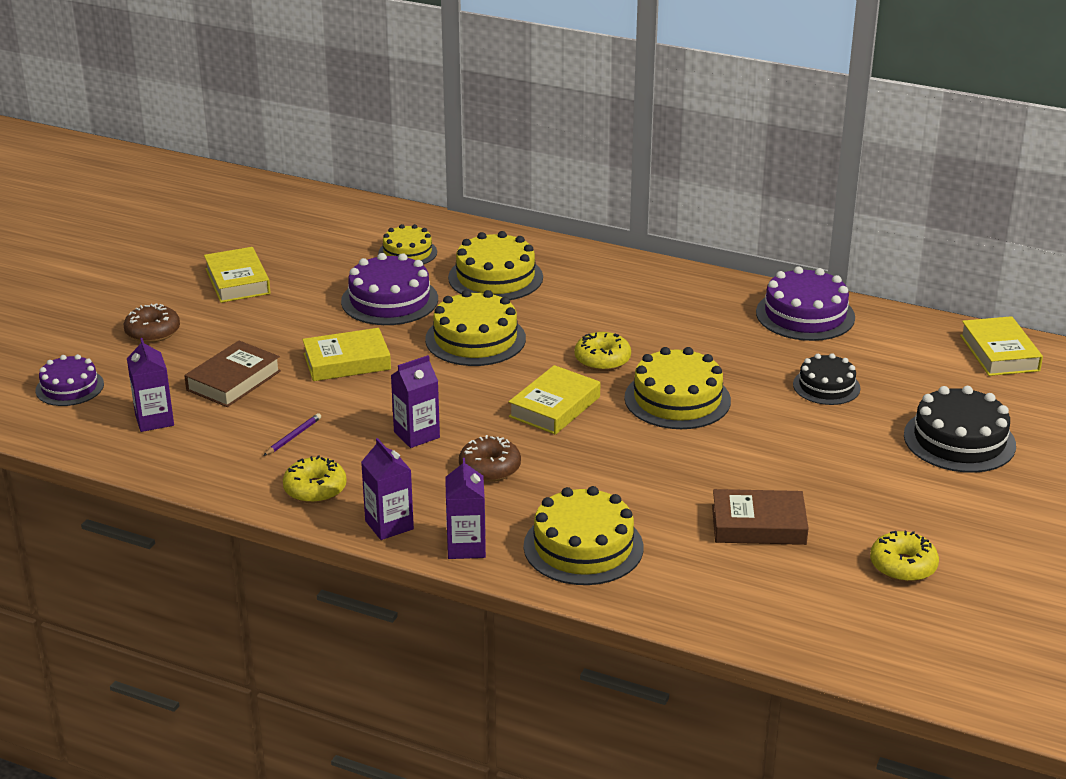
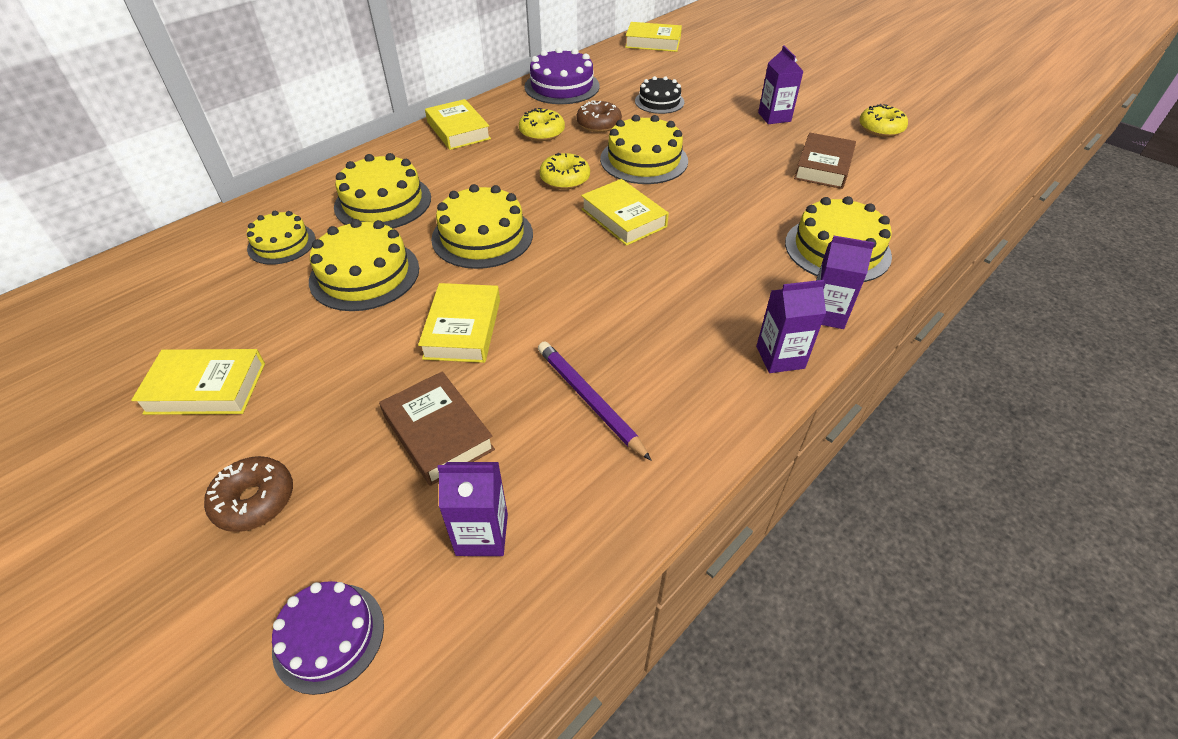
camera: 70 degrees left, 15 degrees up
(293, 436) = (589, 400): purple pencil -> purple pencil, size x1.80
(315, 489) = (699, 401): yellow donut -> yellow donut (542, 132)
(389, 300) = (364, 274): purple cake -> yellow cake
(416, 435) = (629, 307): purple carton -> purple carton (774, 117)
(490, 468) = (704, 274): brown donut -> brown donut (598, 124)
(651, 279) = (458, 130): none -> yellow book
(959, 440) = (745, 77): black cake -> none

